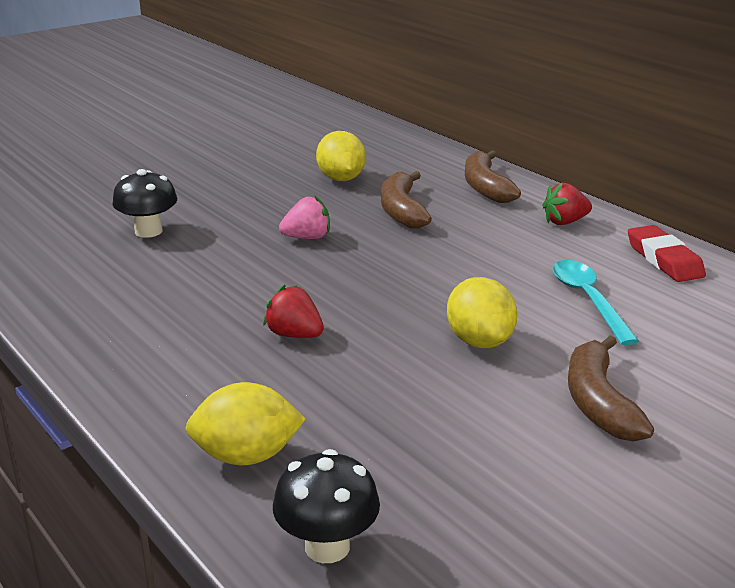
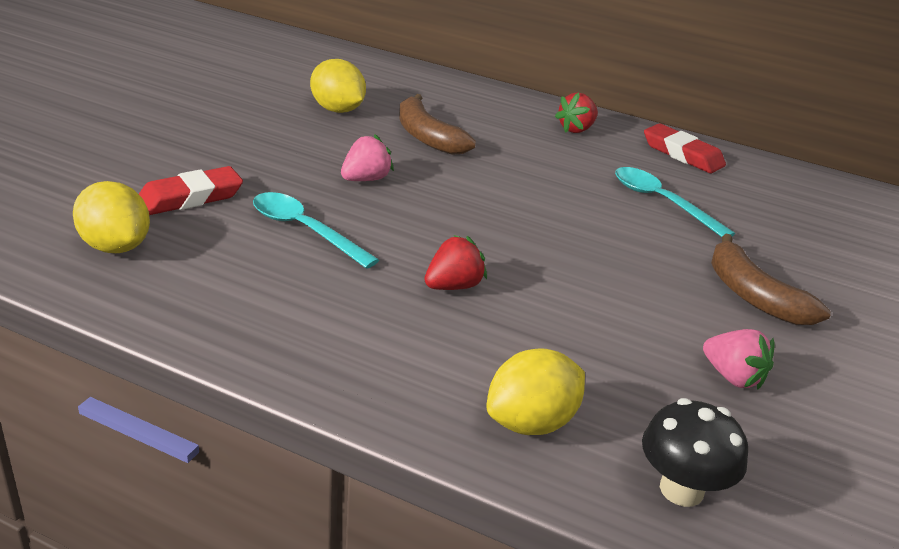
camera: 30 degrees left, 5 degrees up
(148, 231) = (190, 197): black mushroom -> red eraser
(213, 269) = (305, 230): none -> turquoise spoon
(294, 335) = (453, 286): red strawberry -> red strawberry turned 135 degrees clockwise
(479, 341) = (615, 259): yellow lemon -> yellow lemon (115, 246)
(485, 187) = (479, 102): brown banana -> none
(490, 468) = (733, 377): none -> pink strawberry

